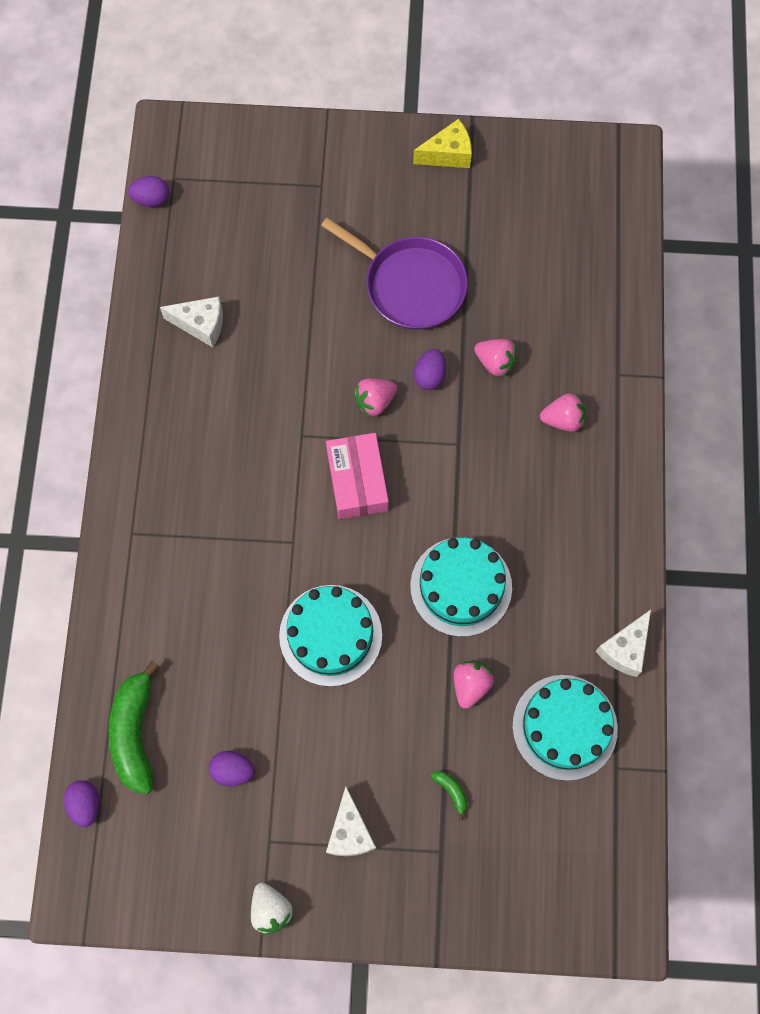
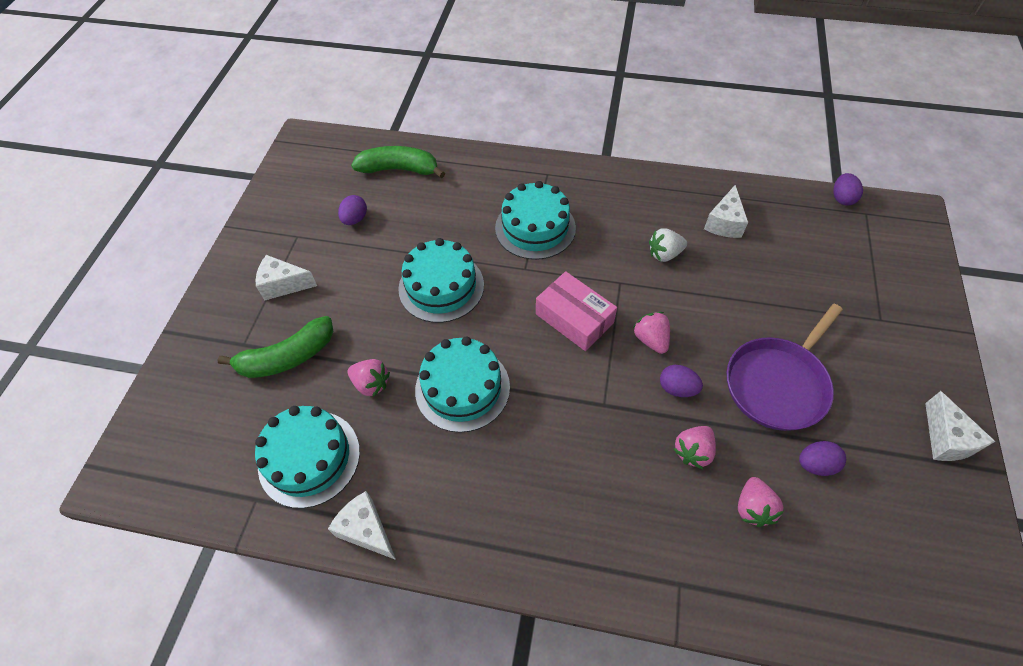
camera: 100 degrees right, 15 degrees down
(85, 804) = (360, 144): purple egg -> purple egg (815, 464)
(227, 538) = (535, 228): none -> turquoise cake
(271, 909) = (250, 233): white strawberry -> white strawberry (664, 254)
(357, 481) = (574, 318): pink box -> pink box turned 45 degrees clockwise
(448, 154) = (945, 439): yellow cheese -> white cheese
(451, 791) = (287, 357): green banana -> green banana, size x2.42
(563, 419) = (625, 510): pink strawberry -> pink strawberry (753, 508)

